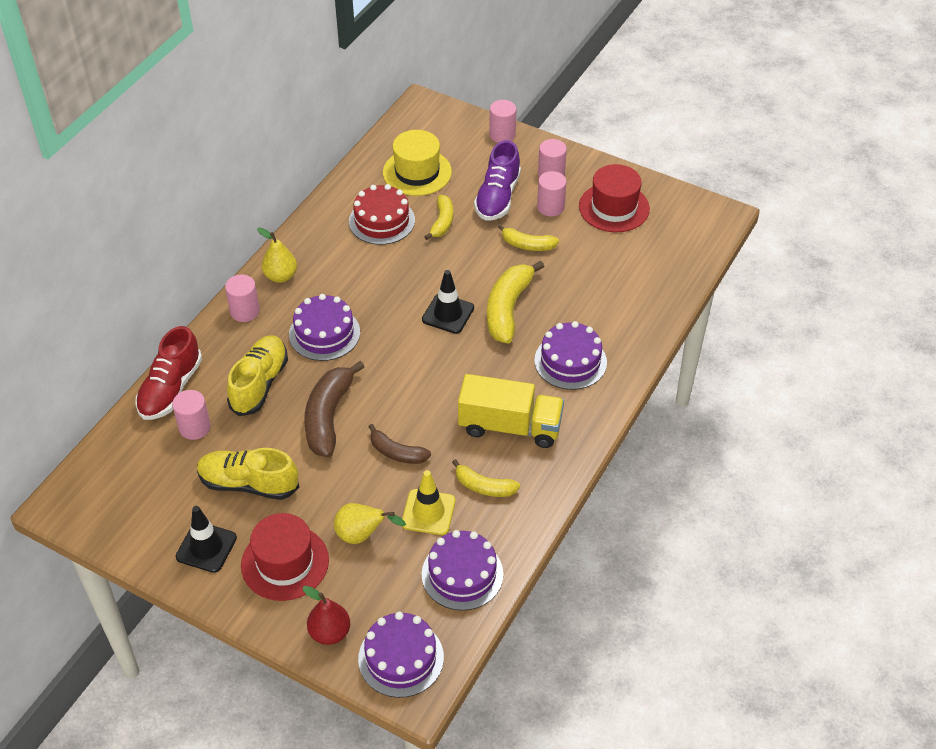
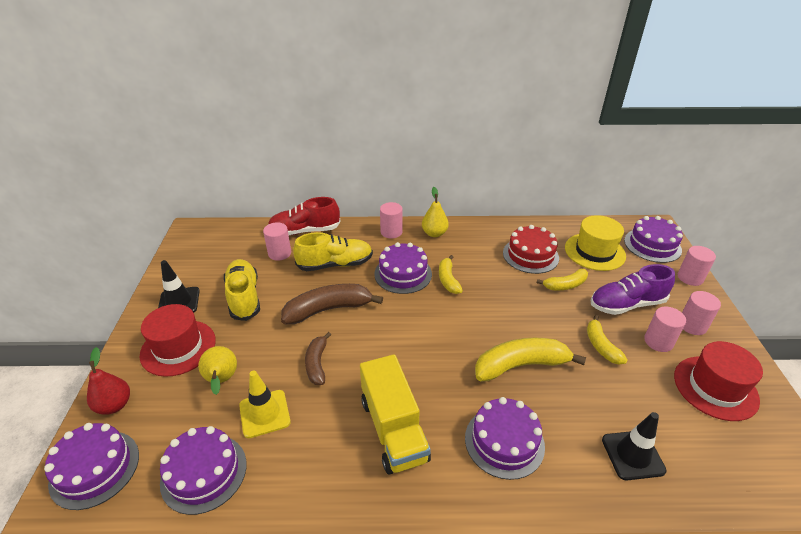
camera: 60 degrees right, 10 degrees down
(443, 127) = (652, 245): none -> purple cake
(448, 314) = (480, 330): black traffic cone -> black traffic cone (632, 455)
(484, 486) = (313, 442): yellow banana -> yellow banana (448, 279)

